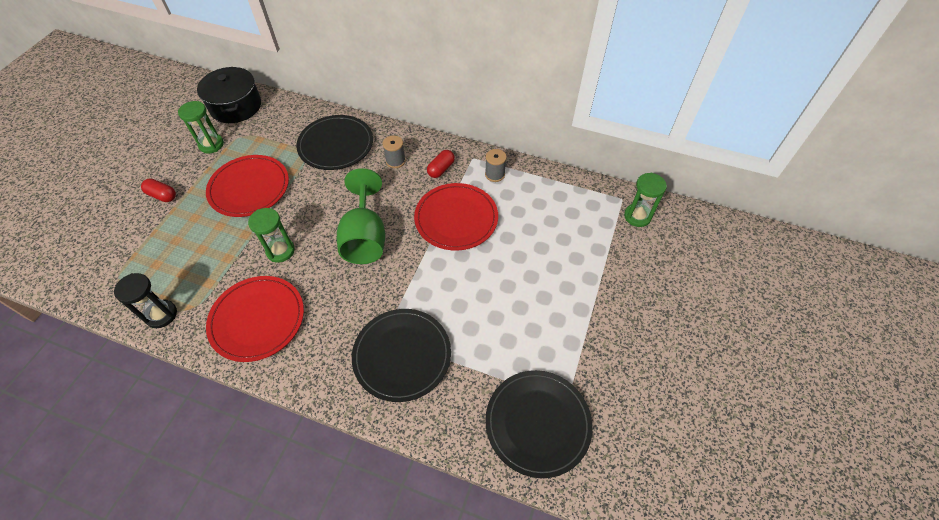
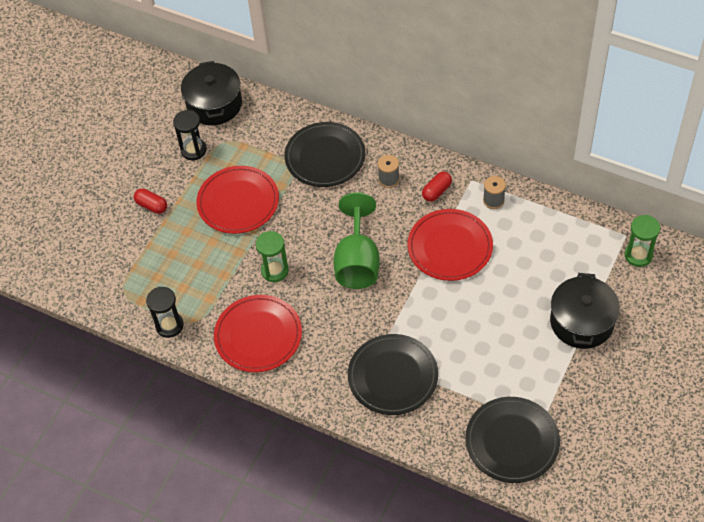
camera: 10 degrees right, 0 degrees up
(211, 145) = (193, 150): green hourglass -> black hourglass
(594, 284) = (581, 322): none -> black pot

